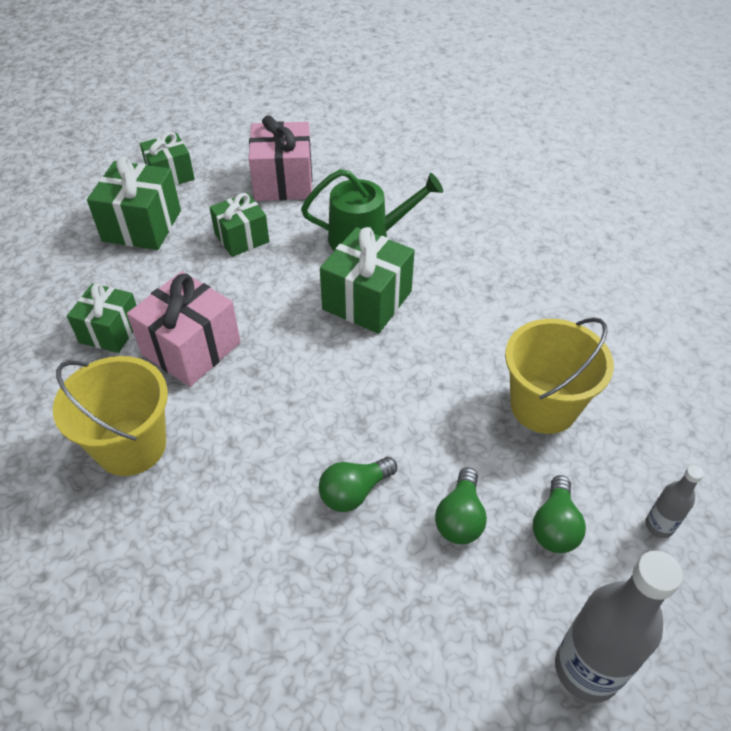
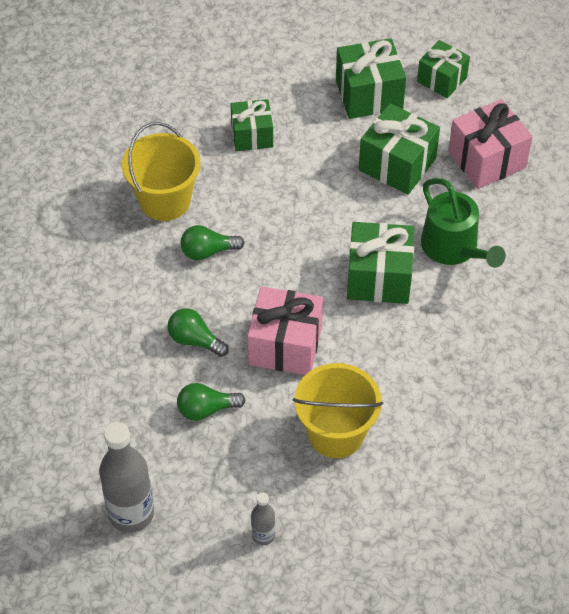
camera: 65 degrees right, 5 degrees up
(191, 348) = (264, 190): pink gift -> pink gift (285, 345)
(242, 238) = (397, 164): green gift -> green gift, size x1.51
(555, 526) = (229, 469): green light bulb -> green light bulb (208, 251)

